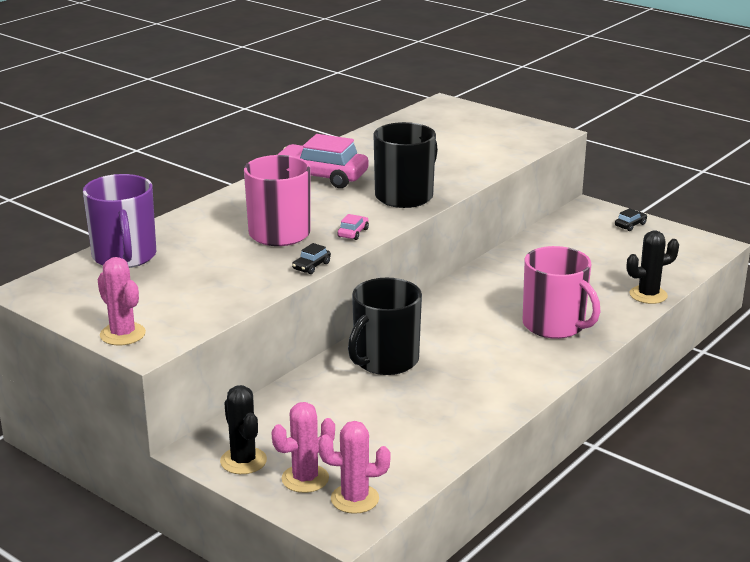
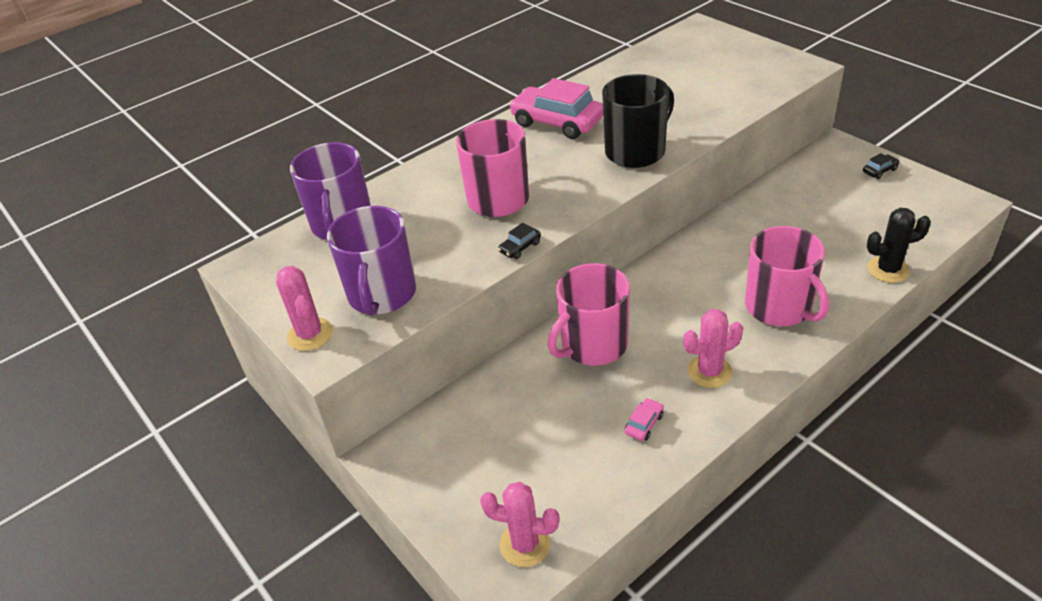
camera: 15 degrees right, 15 degrees up
(185, 304) = (382, 294): none -> purple mug
(243, 461) = (424, 475): black cactus -> none
(305, 479) = (480, 508): pink cactus -> pink cactus (709, 372)
(353, 233) = (572, 201): pink car -> pink car (644, 424)
(385, 360) = (593, 345): black mug -> pink mug

